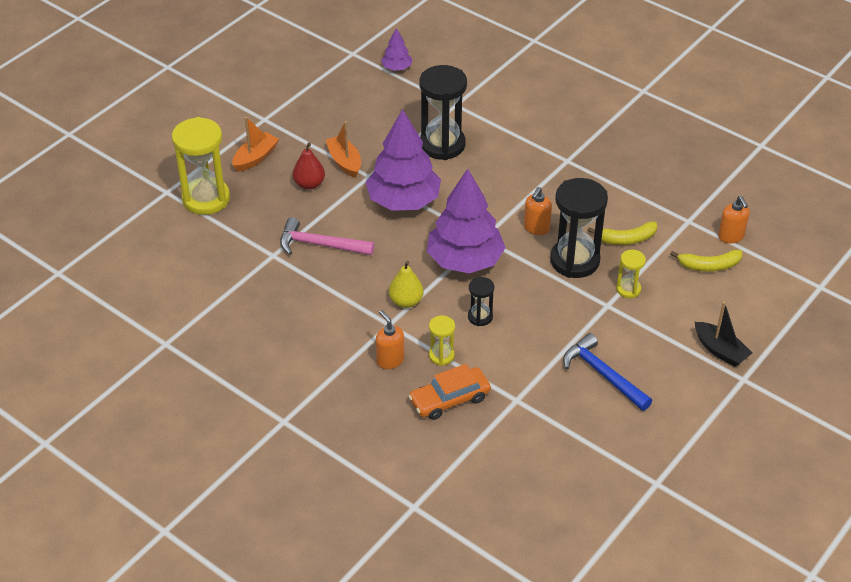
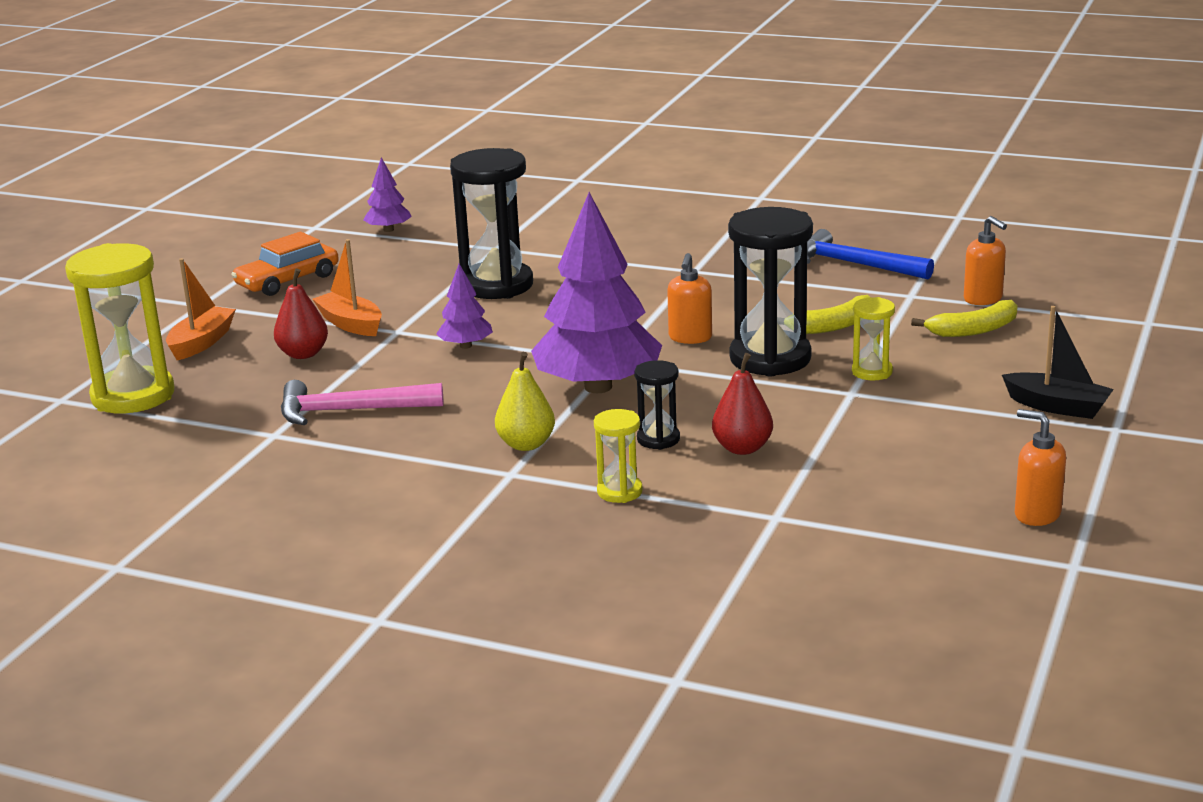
camera: 15 degrees left, 20 degrees down
(390, 360) = (534, 512): orange soap dispenser -> orange soap dispenser (1037, 514)
(403, 201) = (466, 346): purple tree -> purple tree, size x0.46
(449, 399) = (663, 537): orange car -> orange car (287, 281)
(523, 337) = (742, 448): none -> red pear
(603, 374) = (897, 463): blue hammer -> blue hammer (855, 264)

